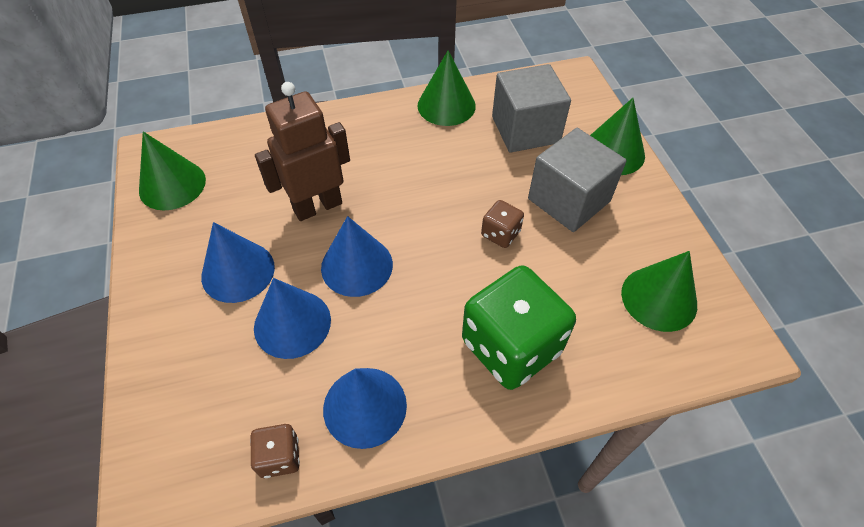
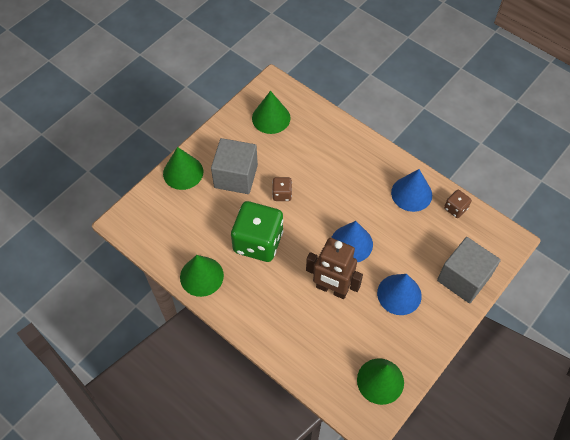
camera: 125 degrees left, 5 degrees up
(292, 323) = (402, 248): blue cone -> none
(511, 346) = (340, 158): green dice -> green dice (258, 242)
(525, 130) = (194, 222): grey cube -> grey cube (463, 278)

